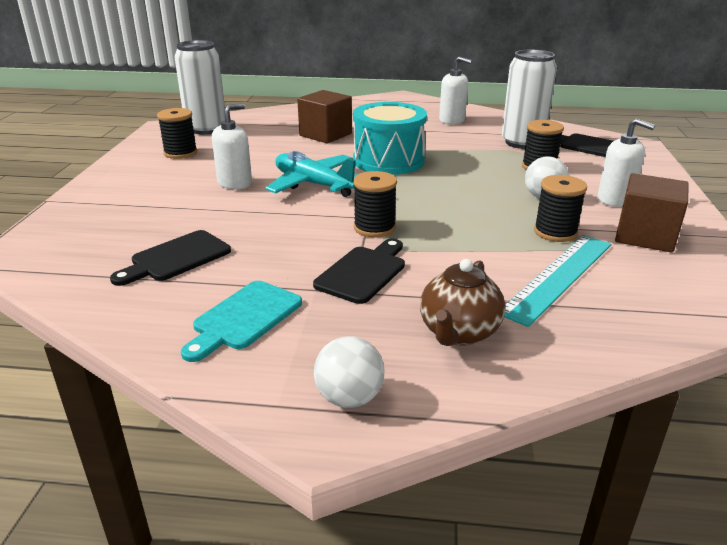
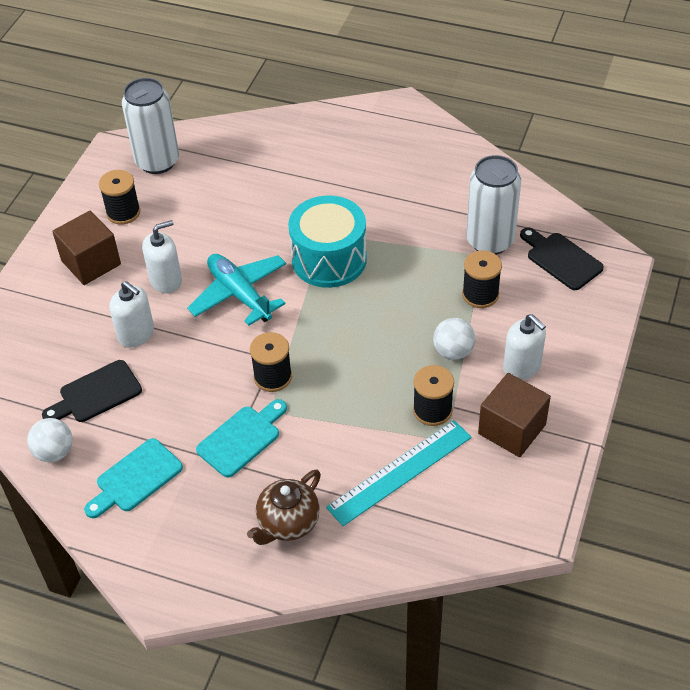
camera: 15 degrees right, 20 degrees up
(325, 134) = (281, 192): brown cube -> brown cube (91, 263)
(349, 398) = (187, 571): white ball -> white ball (54, 452)
(363, 272) = (242, 438): black cutting board -> turquoise cutting board
(452, 120) = (435, 177): white soap dispenser -> white soap dispenser (136, 334)

